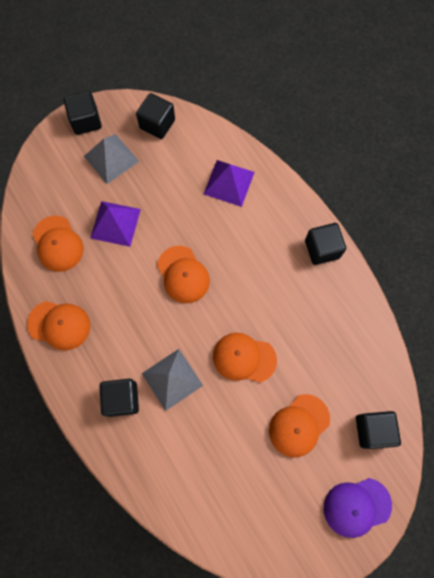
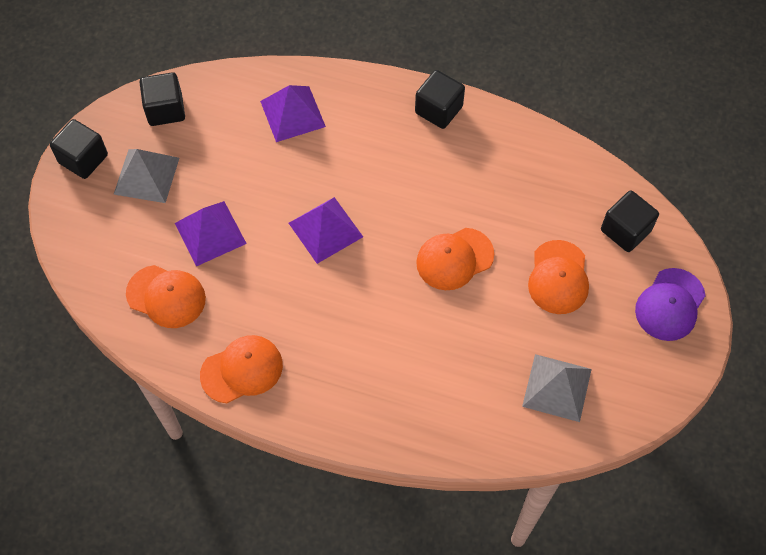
camera: 40 degrees left, 10 degrees down
(122, 399) = (371, 386): black cube -> none
(172, 379) = (404, 330): grey pyramid -> grey pyramid (557, 387)
(183, 274) = (325, 229): orange cap -> purple pyramid

